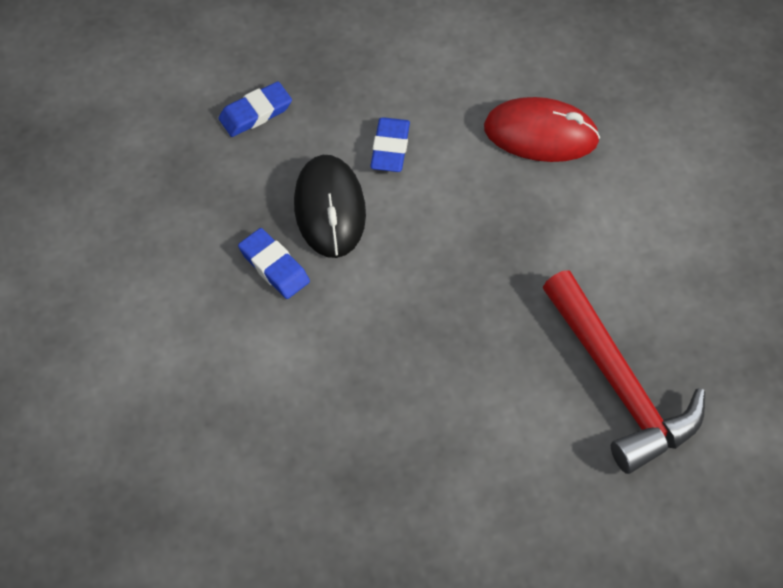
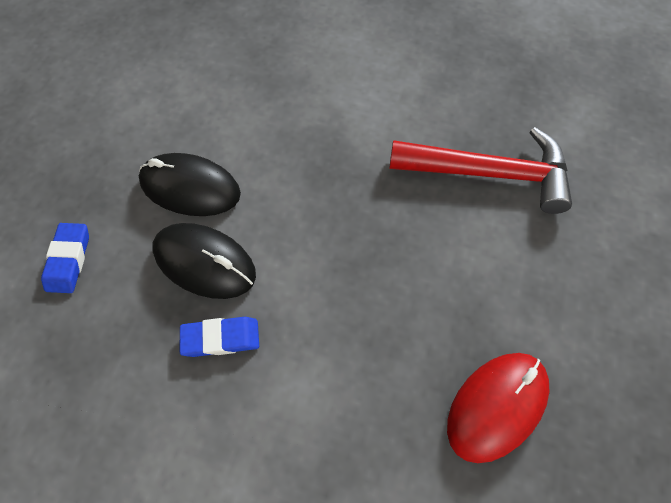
camera: 55 degrees left, 5 degrees up
(390, 148) = (190, 188): blue eraser -> black mouse
(540, 134) = (263, 94): red mouse -> red mouse (497, 406)

